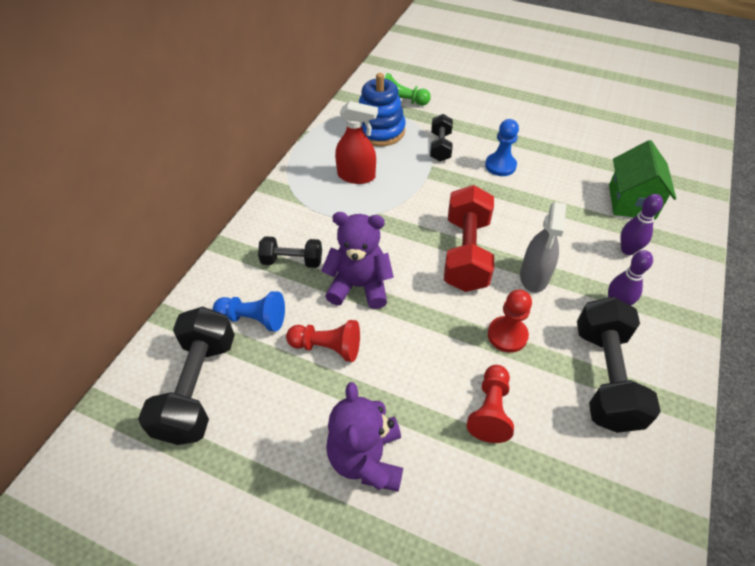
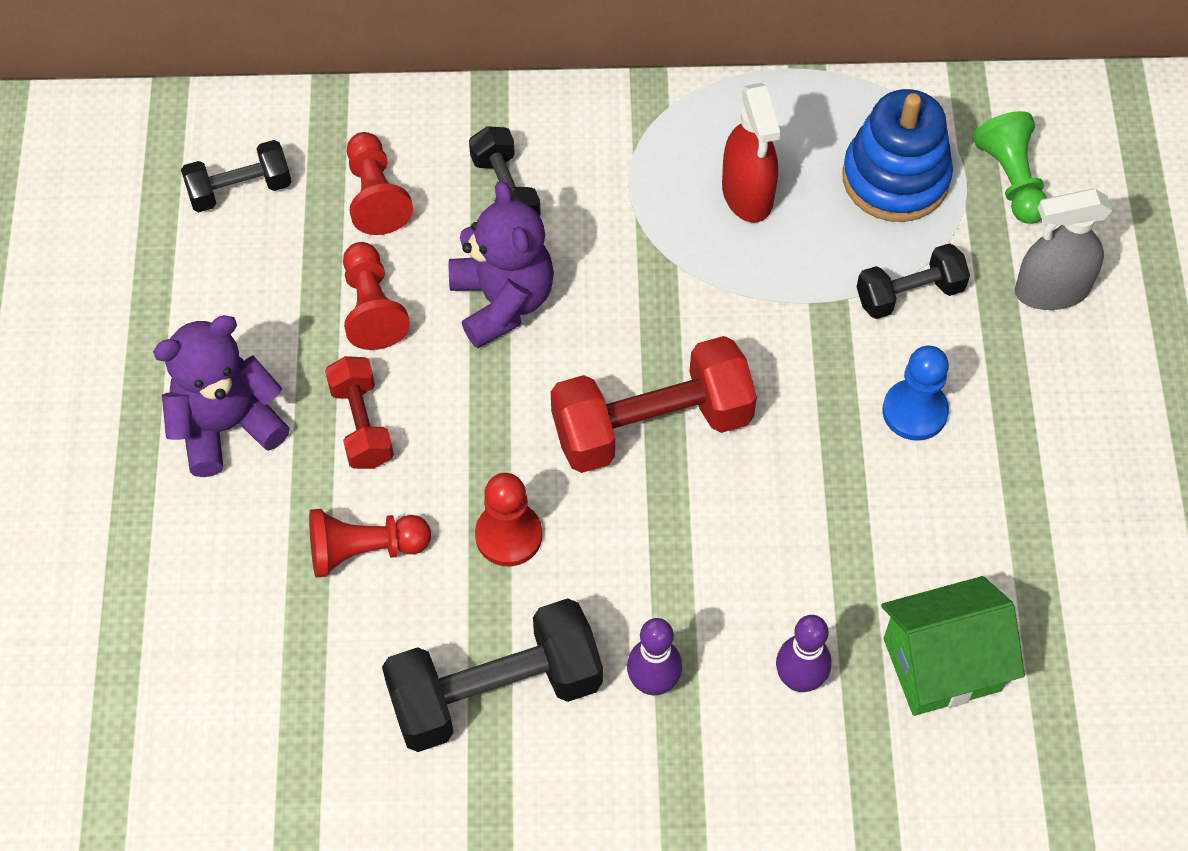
camera: 65 degrees right, 10 degrees up
(198, 387) = (240, 190): black dumbbell -> black dumbbell, size x0.57
(253, 319) = (375, 196): blue pawn -> red pawn
(403, 381) = (362, 424): none -> red dumbbell
(534, 277) = (652, 543): grey spray bottle -> grey spray bottle (1051, 290)

